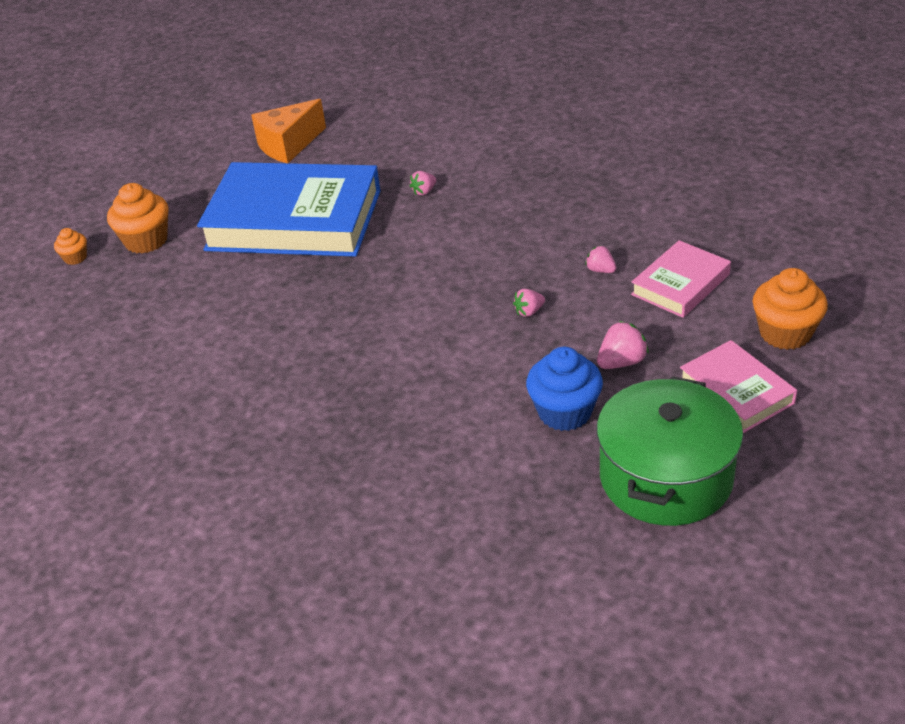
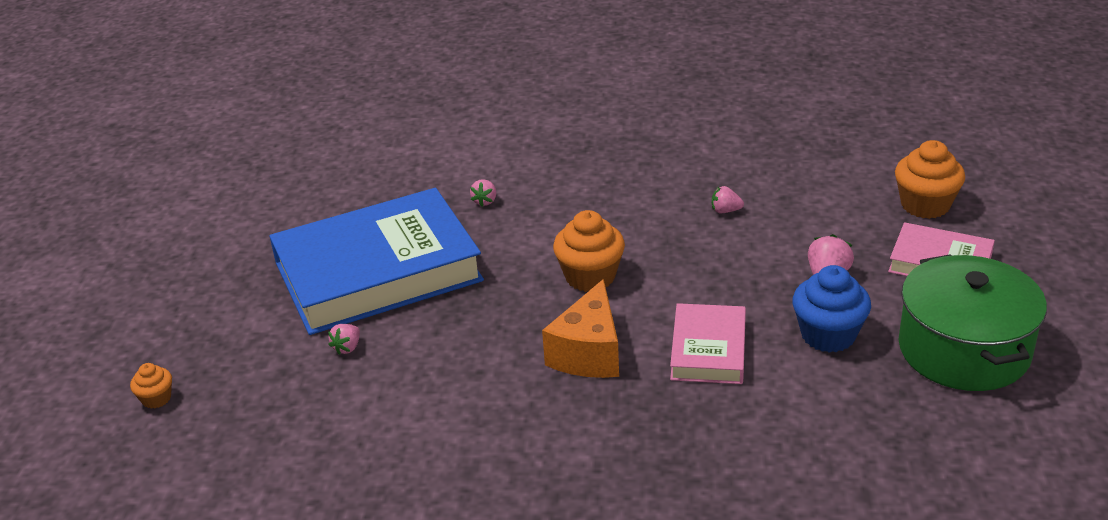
camera: 35 degrees left, 5 degrees down
(146, 241) = (227, 350): orange cupcake -> orange cupcake (590, 276)
(288, 145) = (288, 206): orange cheese -> orange cheese (589, 353)
(529, 311) = (703, 267): pink strawberry -> pink strawberry (347, 348)
(680, 284) = (804, 198): pink book -> pink book (708, 350)

